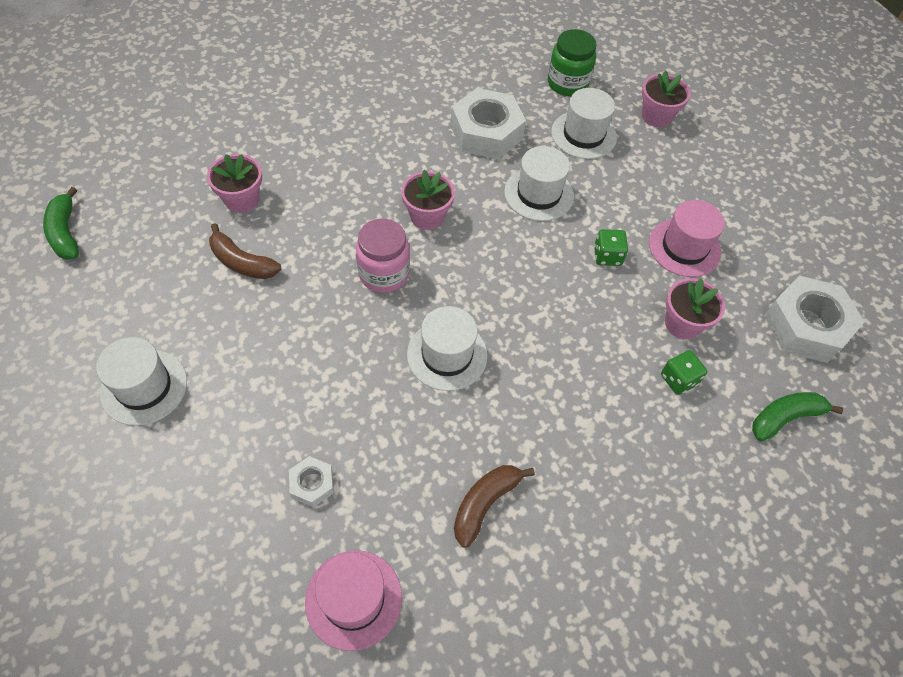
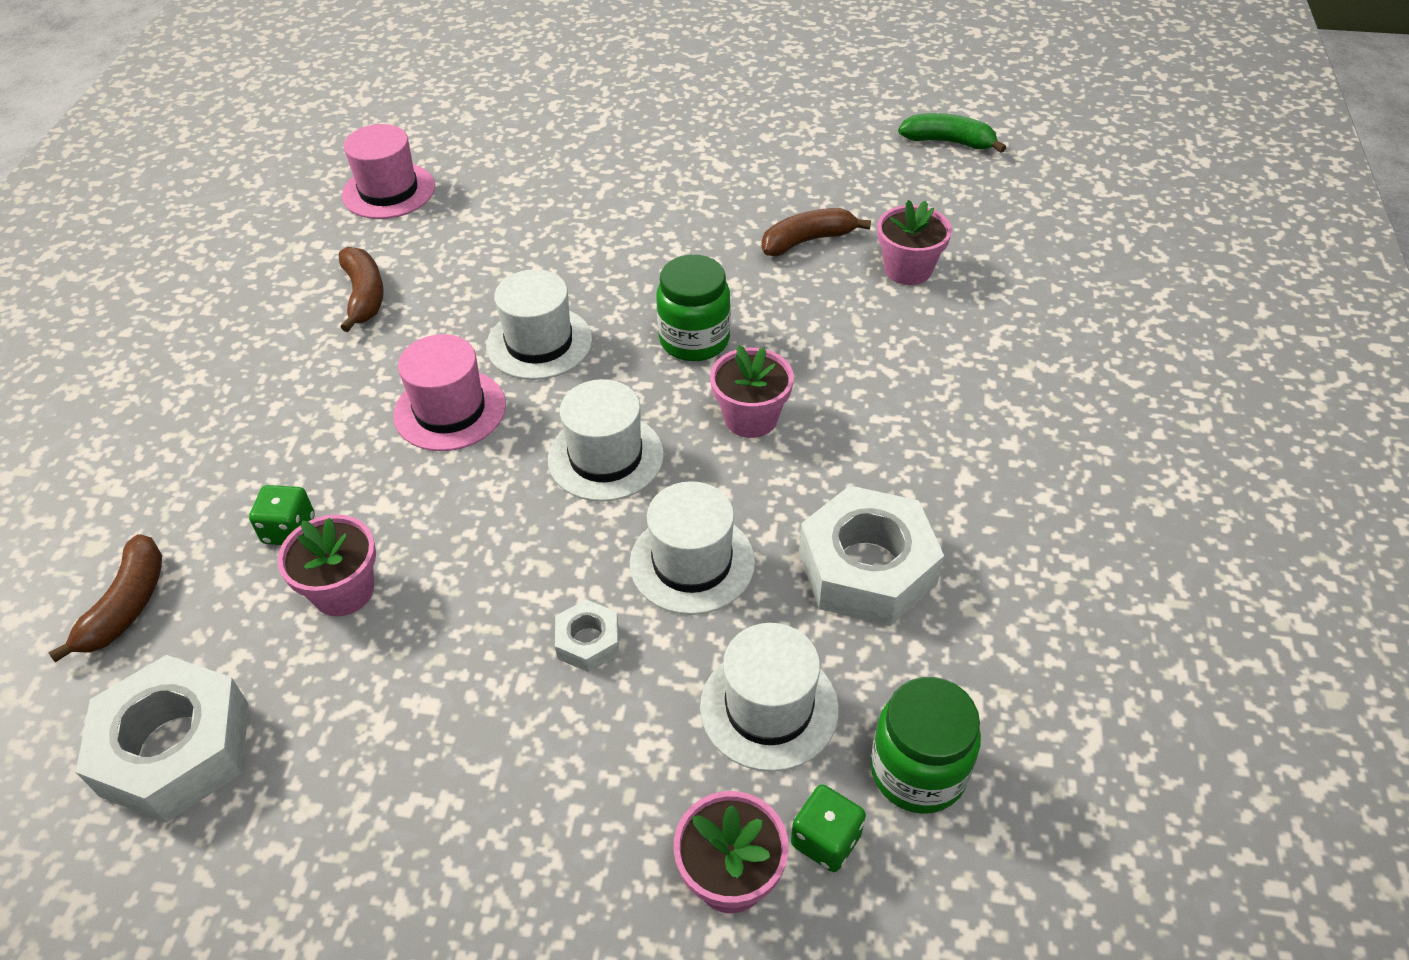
camera: 130 degrees right, 10 degrees down
(144, 387) = (707, 143): white hat -> white hat (605, 457)
(312, 484) = (507, 203): white nut -> white nut (588, 641)
(384, 273) = (694, 340): pink jar -> green jar
(607, 256) = (518, 576): green dice -> green dice (826, 840)
(684, 247) = (440, 688): pink hat -> pink hat (450, 410)
(785, 417) = (127, 606): green banana -> brown banana

